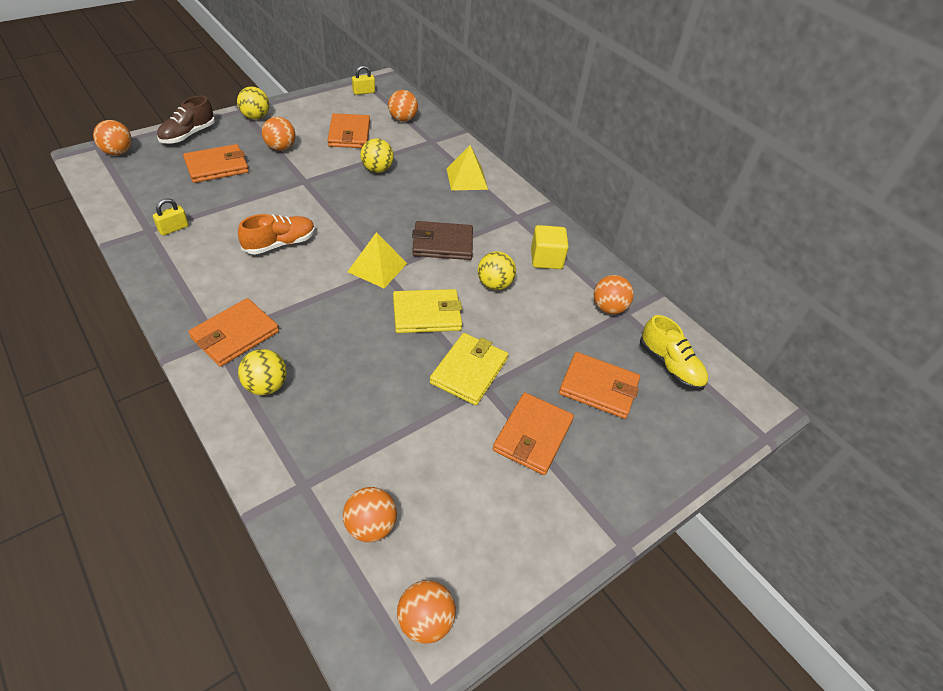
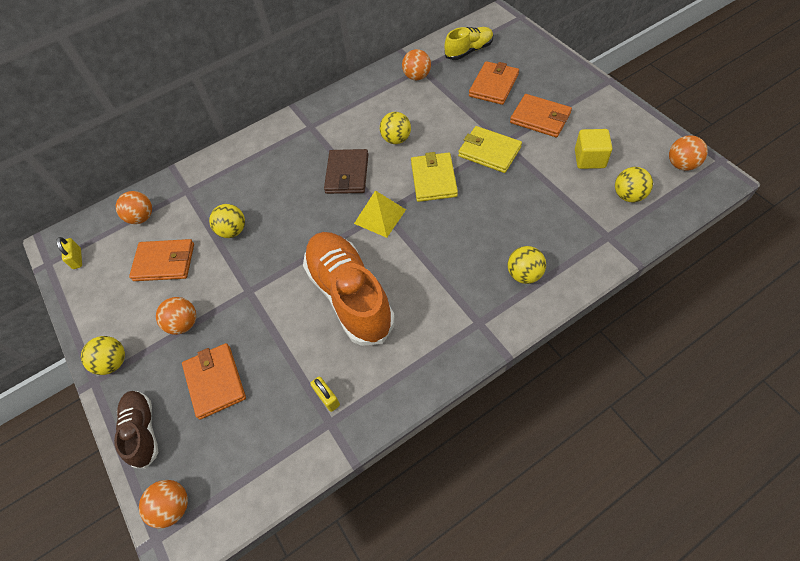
camera: 75 degrees left, 10 degrees up
(188, 135) = (143, 431): brown shoe -> brown shoe turned 150 degrees counterclockwise
(235, 335) = (472, 308): orange wallet -> none
(280, 244) = (350, 295): orange shoe -> orange shoe, size x1.86
(370, 526) = (628, 195): orange ball -> yellow ball
(467, 178) = (253, 161): yellow pyramid -> none
(546, 259) = (364, 109): yellow cube -> yellow cube (589, 159)

